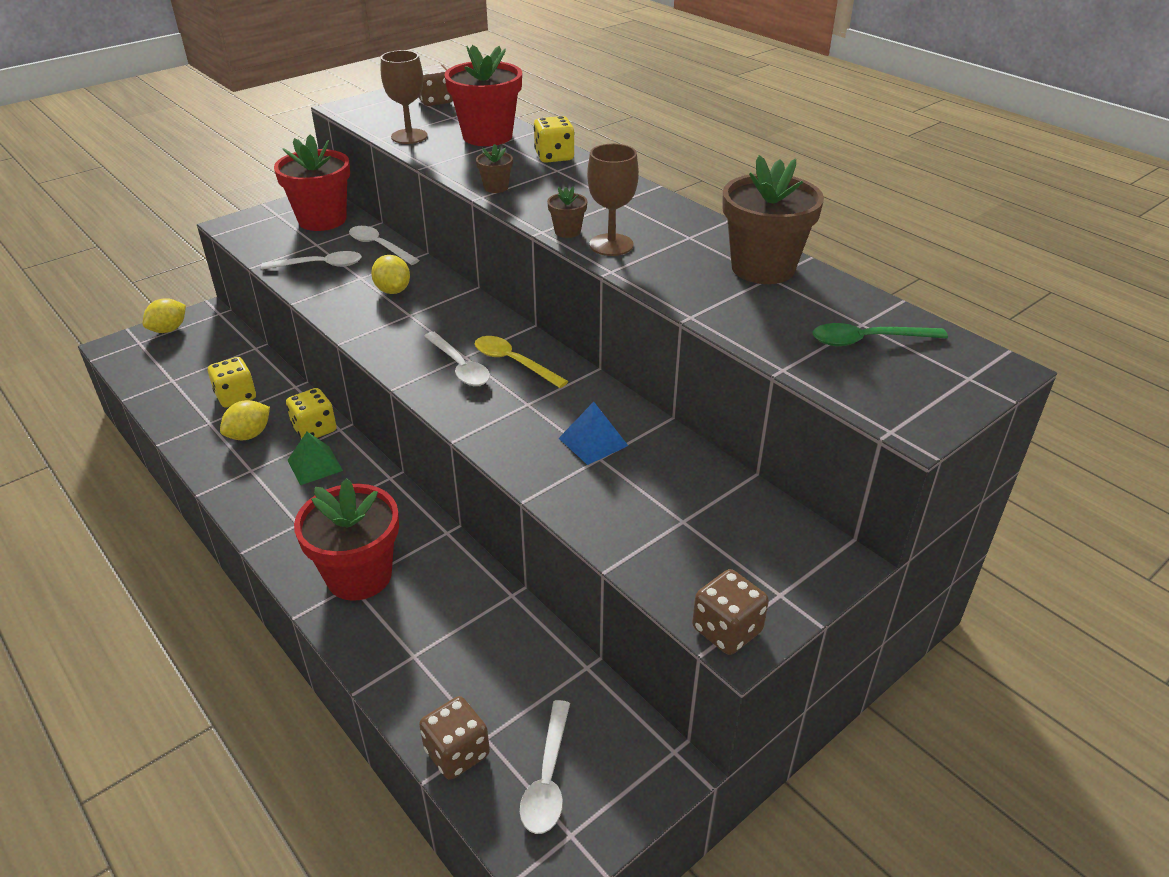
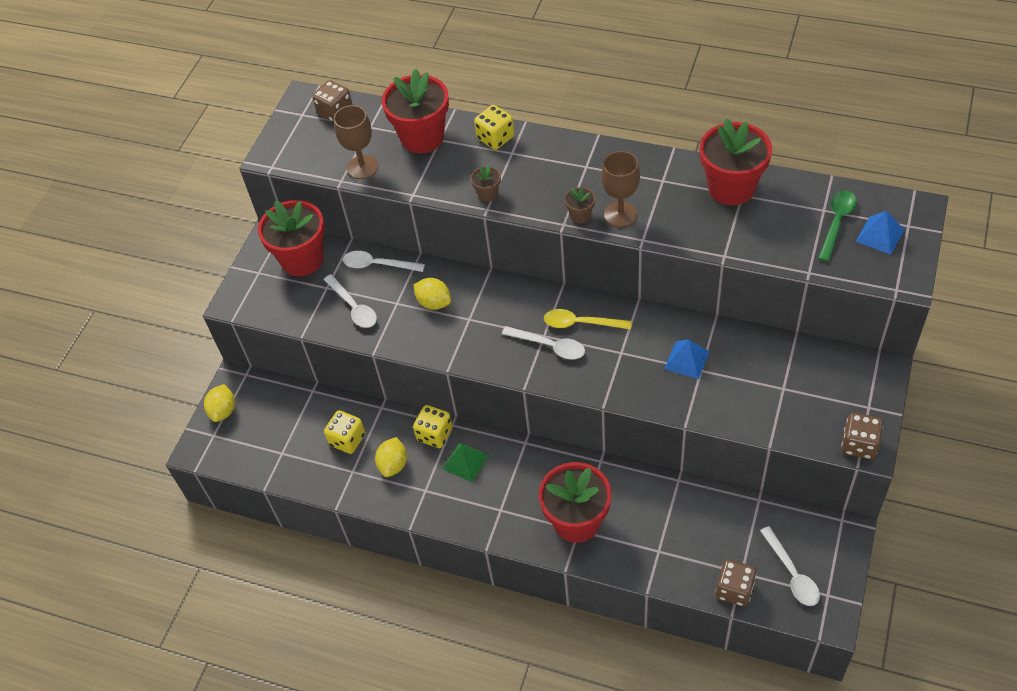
camera: 25 degrees left, 15 degrees up
(320, 265) = (353, 307): white spoon -> white spoon turned 90 degrees clockwise
(763, 268) = (731, 188): brown flower pot -> red flower pot
(868, 340) = (837, 223): green spoon -> green spoon turned 150 degrees clockwise
(918, 372) = (880, 235): none -> blue pyramid

